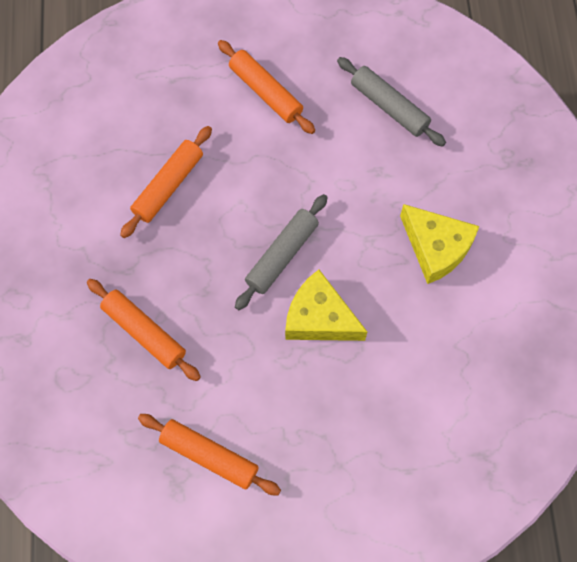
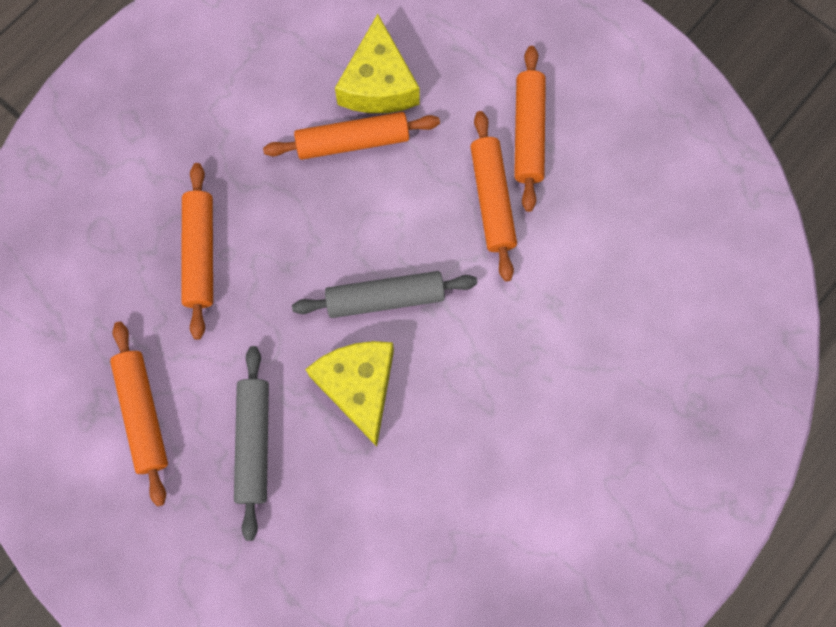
camera: 45 degrees right, 5 degrees up
(284, 146) = (492, 199): none -> orange rolling pin
(389, 107) = (630, 252): grey rolling pin -> grey rolling pin (254, 443)
(436, 248) = (531, 426): yellow cheese -> yellow cheese (378, 83)

